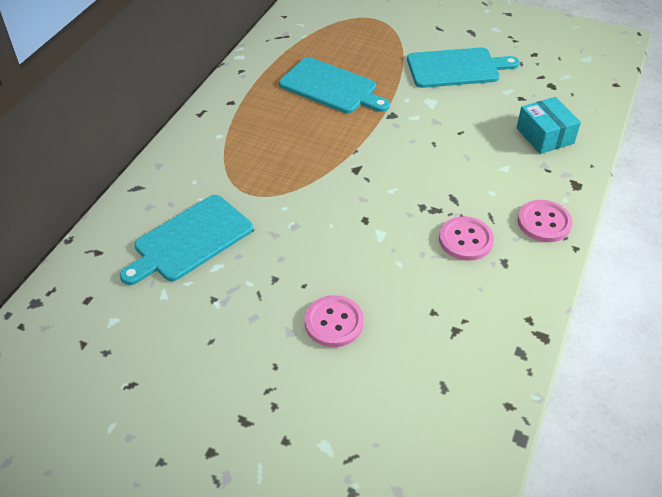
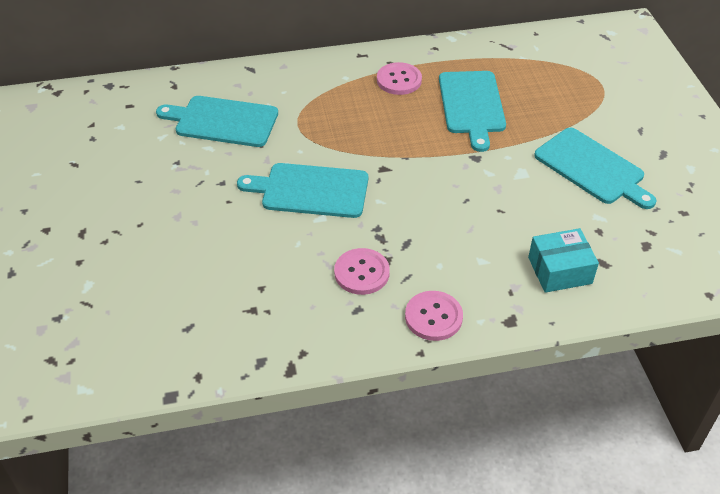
camera: 55 degrees right, 0 degrees up
(334, 322) = (204, 235): pink button -> pink button (399, 80)
(341, 224) = (310, 190): none -> turquoise cutting board
(545, 135) = (560, 270): turquoise box -> turquoise box turned 45 degrees clockwise

